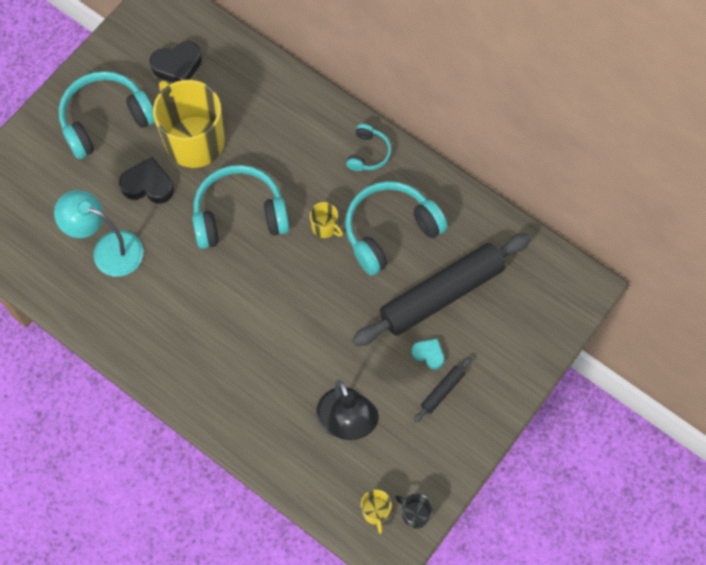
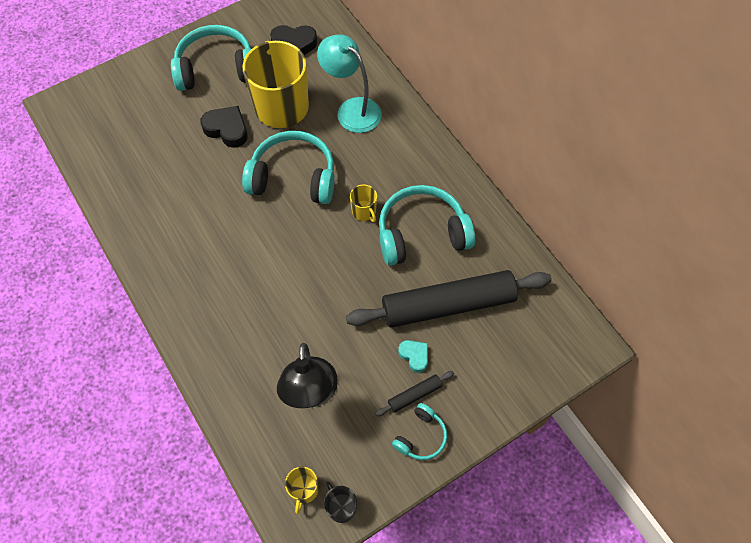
camera: 20 degrees right, 5 degrees down
(108, 249) = (169, 170): turquoise lamp -> turquoise lamp (352, 109)
(368, 153) = (428, 161): turquoise headphones -> turquoise headphones (421, 436)

